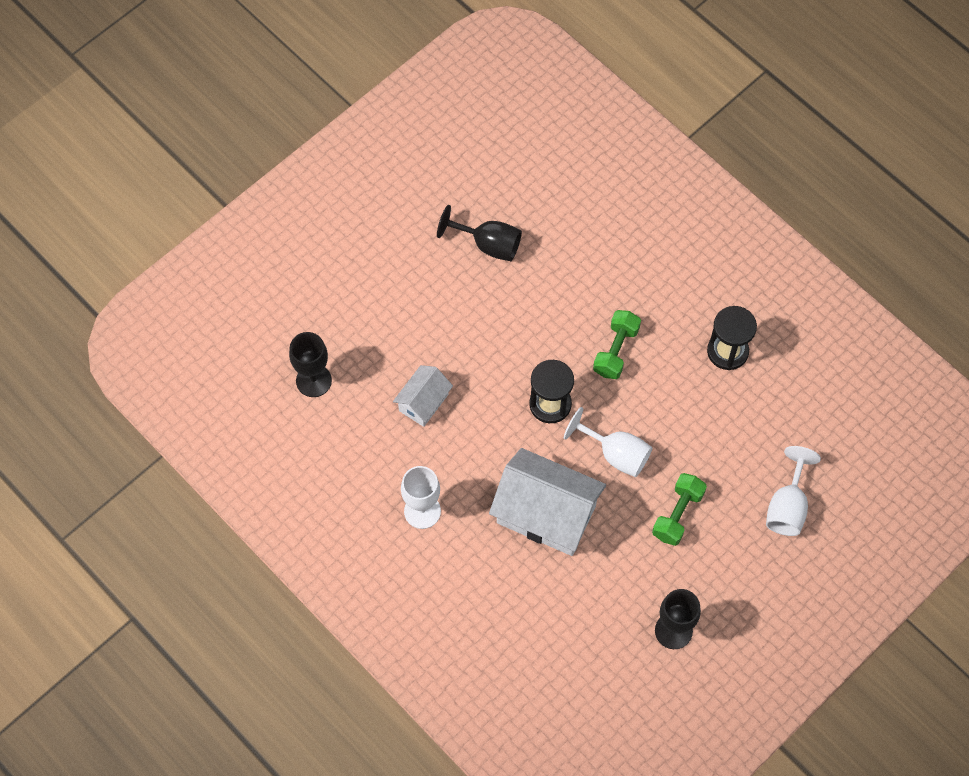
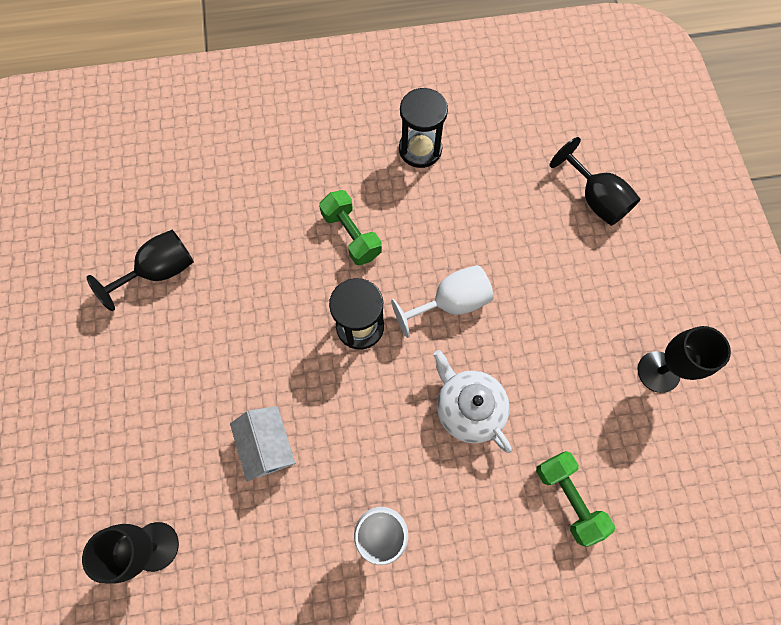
camera: 55 degrees left, 5 degrees up
(546, 514) = (468, 407): white house -> white teapot
(677, 514) = (545, 291): green dumbbell -> green dumbbell (568, 498)
(787, 506) = (595, 199): white goblet -> black goblet

